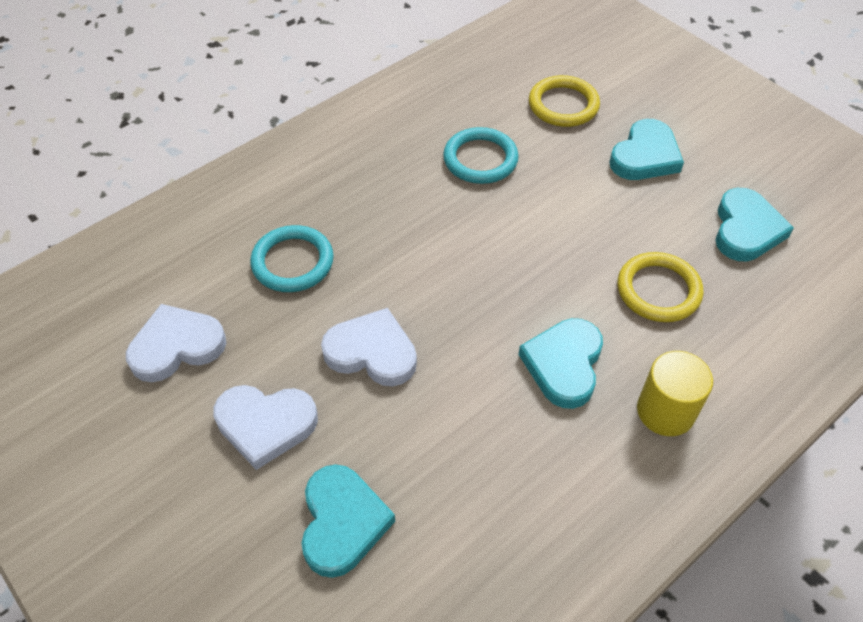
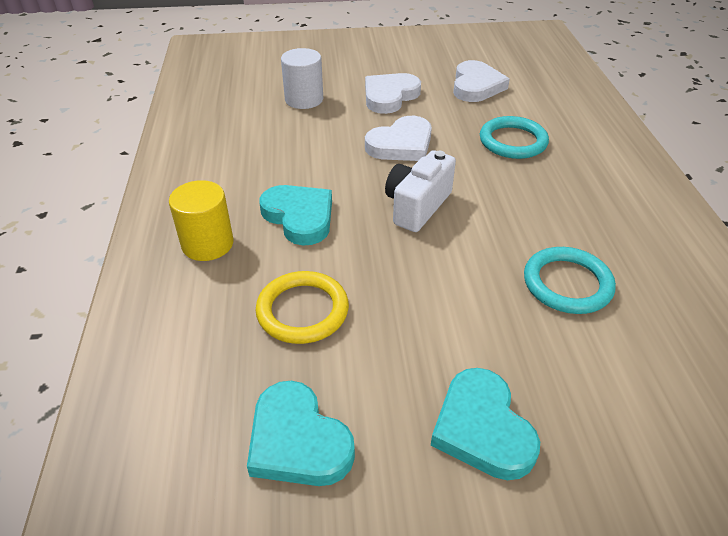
camera: 125 degrees right, 10 degrees down
(342, 522) = (304, 99): turquoise heart -> white cylinder
(467, 285) = (417, 206): none -> white camera
(563, 105) = (628, 406): yellow ring -> none

